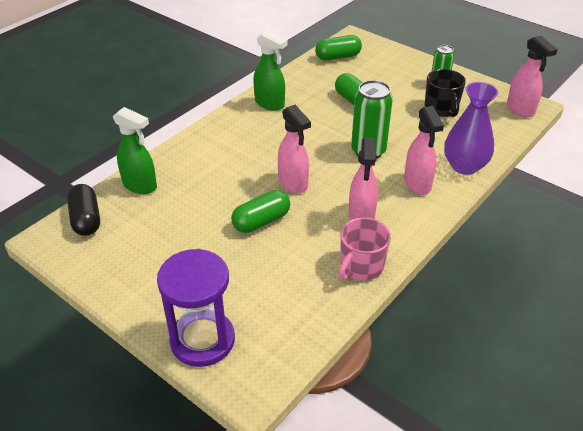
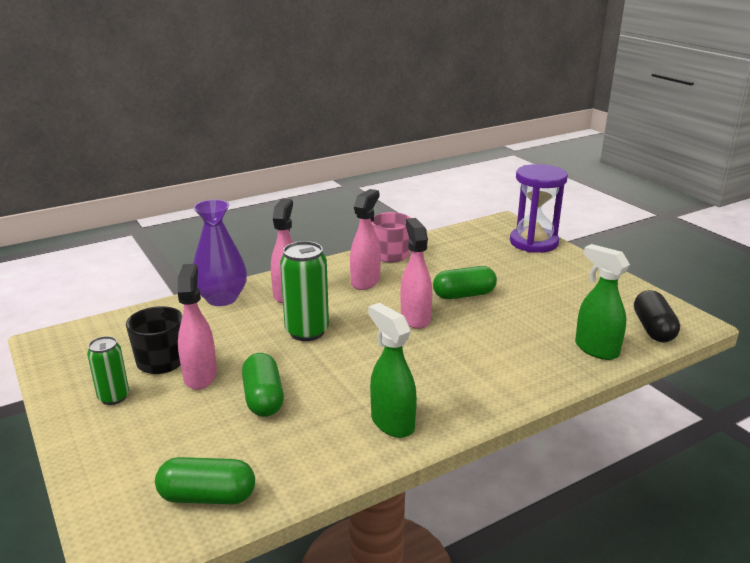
camera: 160 degrees left, 15 degrees down
(520, 109) = (70, 339): pink spray bottle -> pink spray bottle (200, 376)

